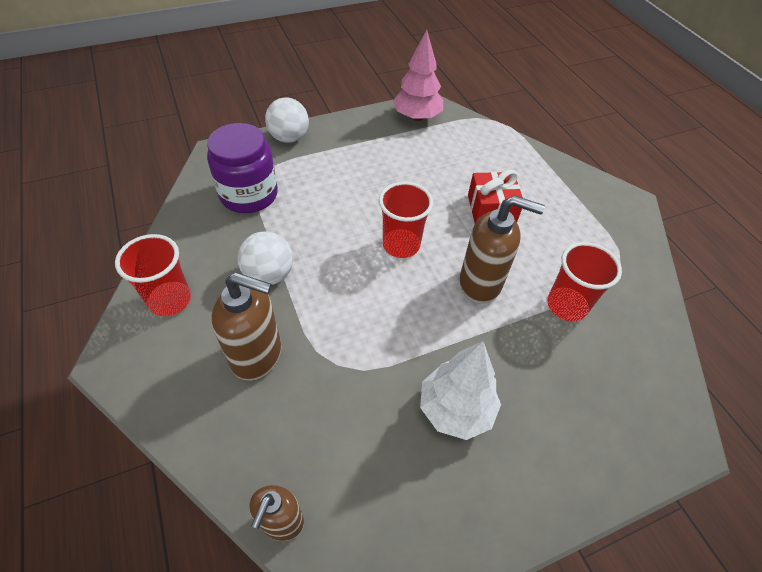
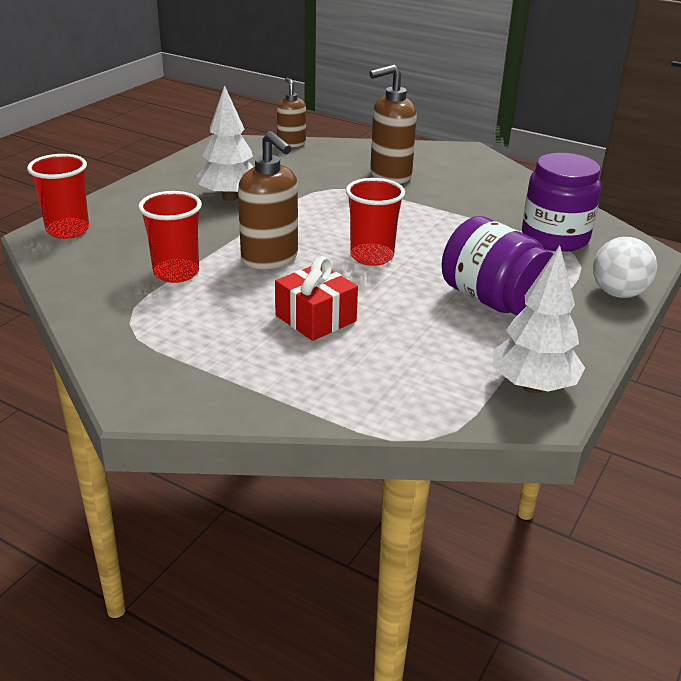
camera: 145 degrees right, 20 degrees down
(170, 300) = (486, 175): red cup -> red cup (68, 230)
(269, 274) = (447, 205): white ball -> none
(367, 169) = (493, 300): none -> purple jar
(417, 117) = (533, 386): pink tree -> white tree
(481, 284) = (270, 259): brown soap dispenser -> brown soap dispenser turned 105 degrees counterclockwise

